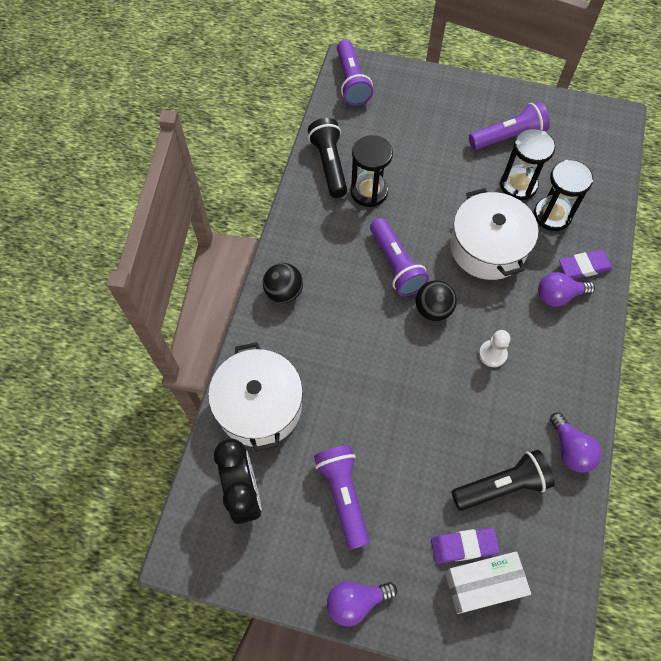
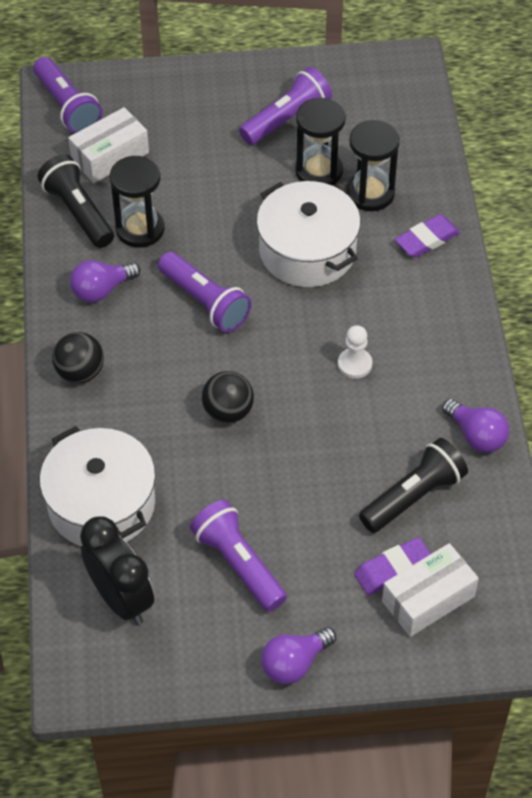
camera: 20 degrees left, 10 degrees down
(368, 128) = (110, 156): none -> white box
(433, 309) = (268, 338): black ball -> black ball (228, 411)
(558, 296) = (408, 279): purple light bulb -> purple light bulb (101, 290)

